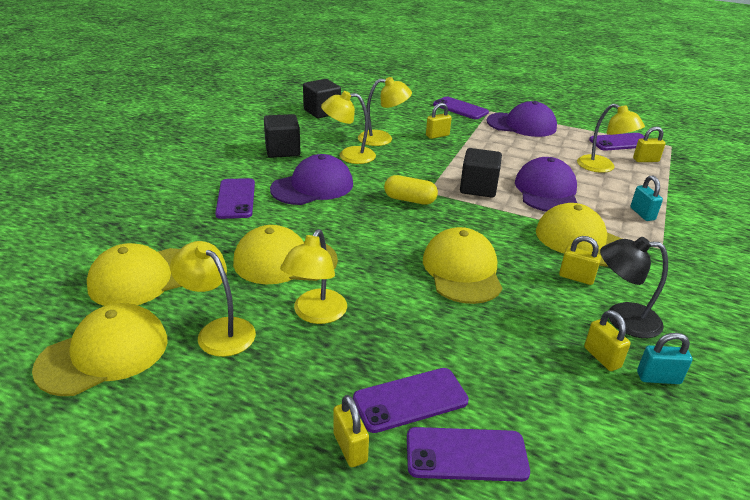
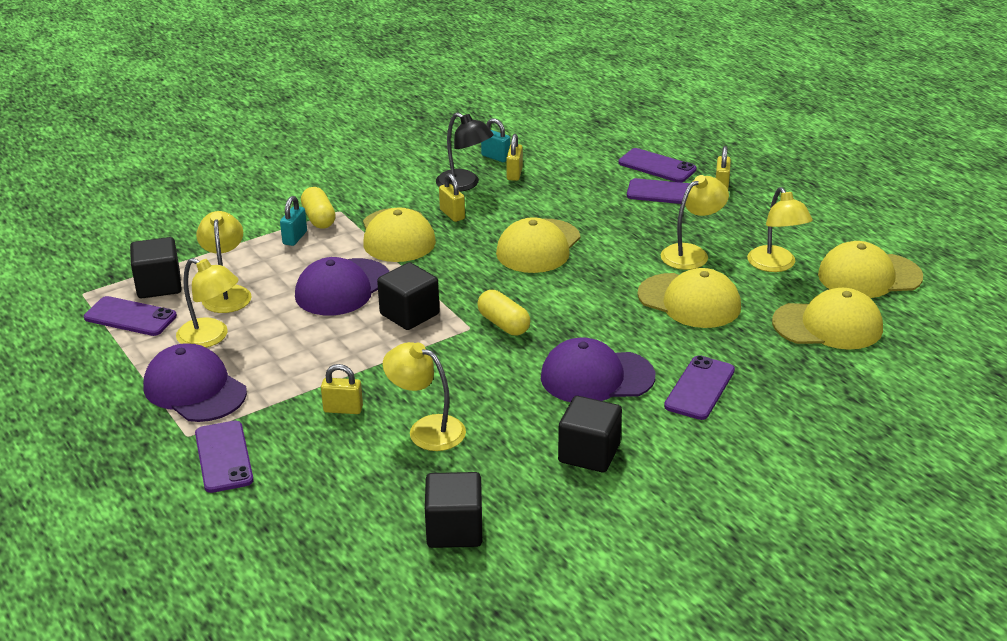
camera: 145 degrees left, 0 degrees up
(349, 156) = (506, 412): yellow lamp -> yellow lamp (211, 337)
(645, 160) = (159, 285): yellow padlock -> black cube
(660, 235) = (319, 218): none -> yellow capsule

